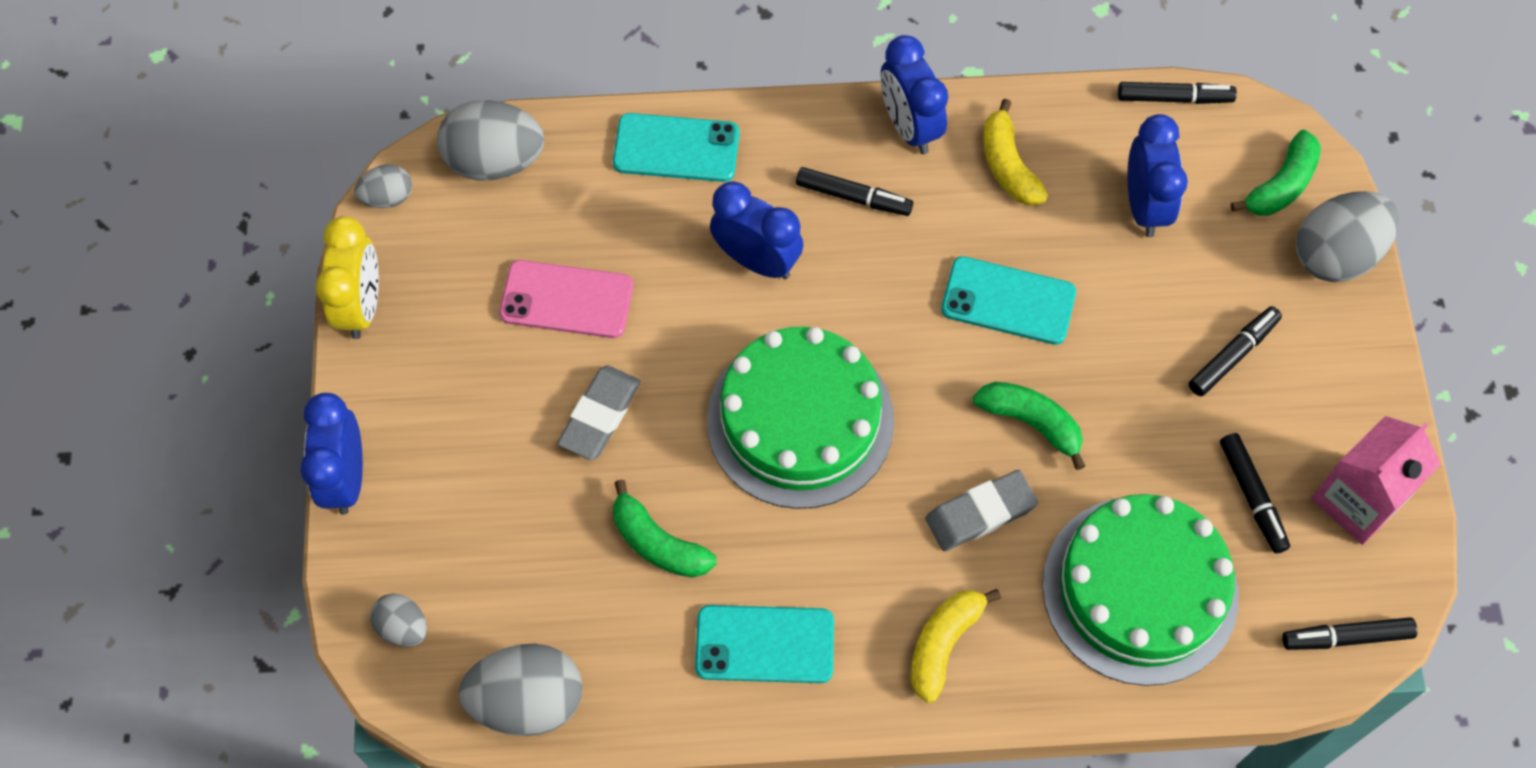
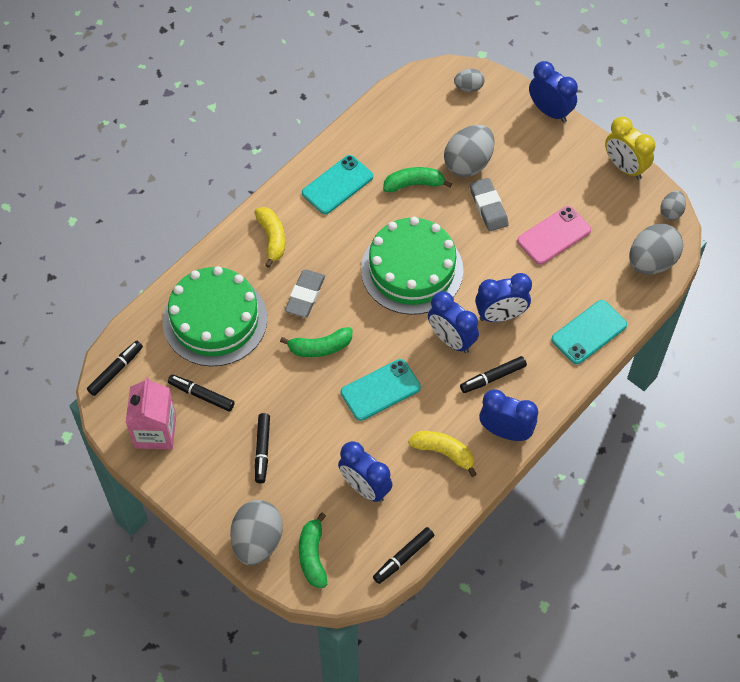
camera: 135 degrees right, 5 degrees down
(528, 701) = (399, 102): grey egg -> grey egg (468, 163)
(852, 284) = (451, 340): none -> blue clock

